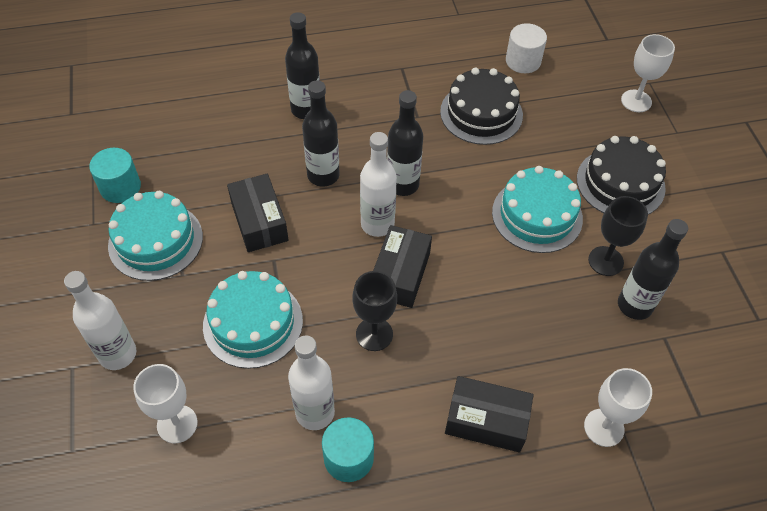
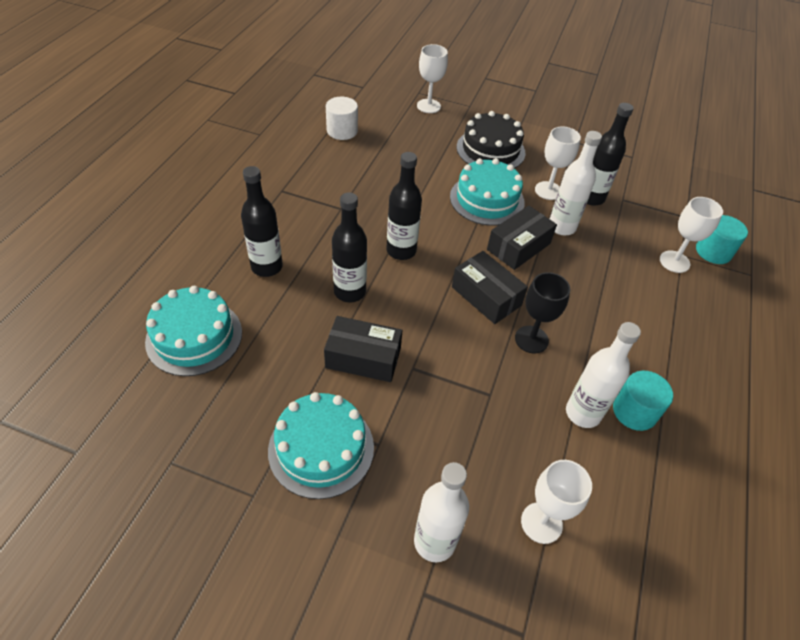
camera: 60 degrees left, 5 degrees down
(120, 187) = (226, 449): turquoise cylinder -> turquoise cylinder (713, 251)
(253, 323) = (469, 414): turquoise cake -> turquoise cake (194, 337)
(377, 224) = (428, 284): white bottle -> white bottle (562, 227)
(481, 113) = (370, 175): black cake -> none
(486, 420) = (641, 315): black box -> black box (518, 246)
(605, 261) = (548, 190): black goblet -> white goblet

